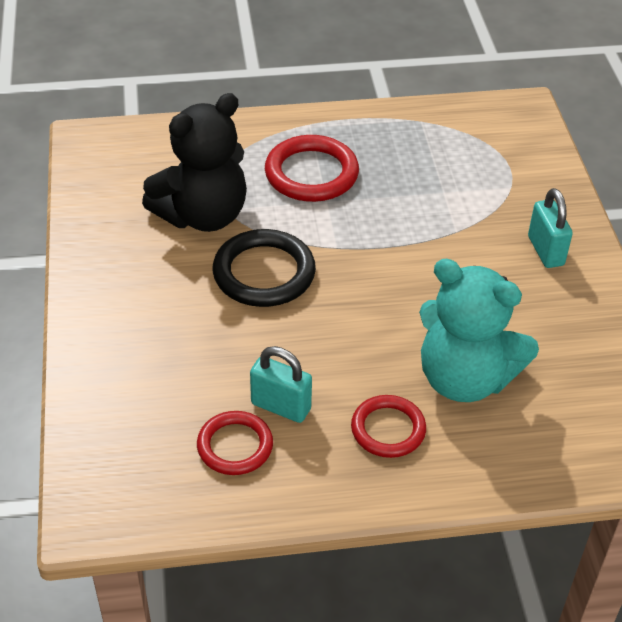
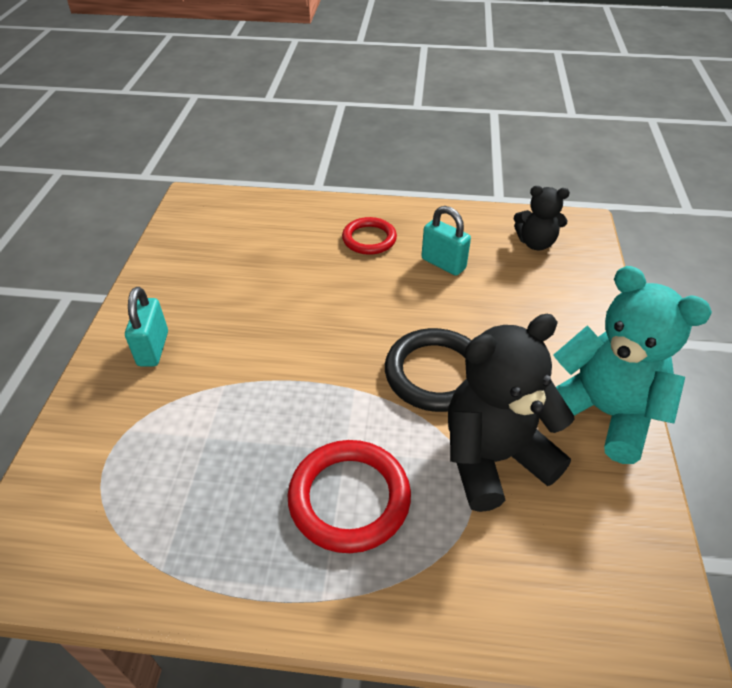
camera: 165 degrees left, 0 degrees up
(160, 465) = (535, 243): none -> black teddy bear
(235, 446) = (481, 246): red ring -> none
(464, 378) = (296, 260): turquoise teddy bear -> turquoise teddy bear (603, 413)

